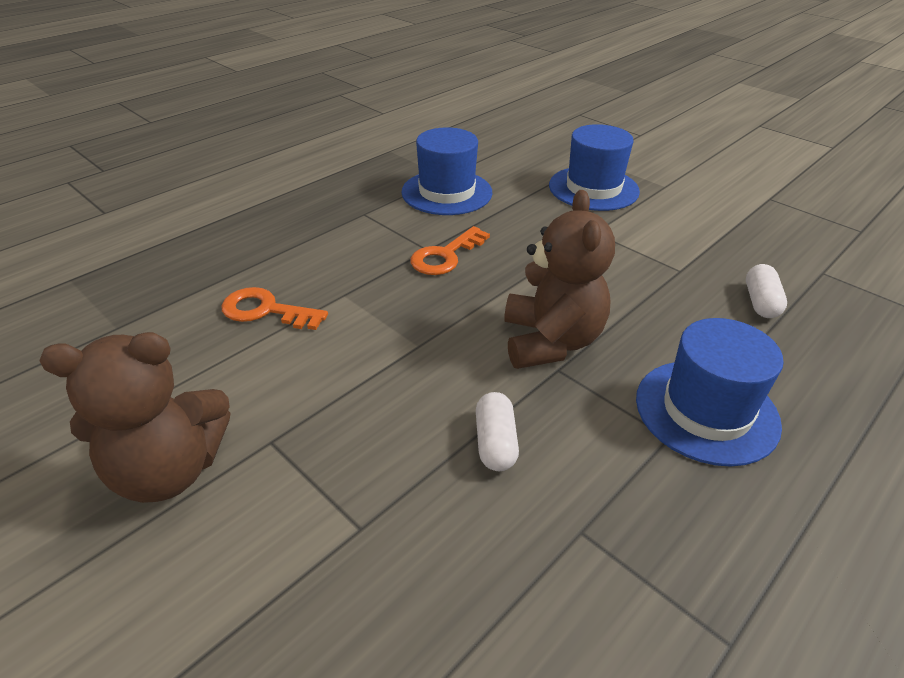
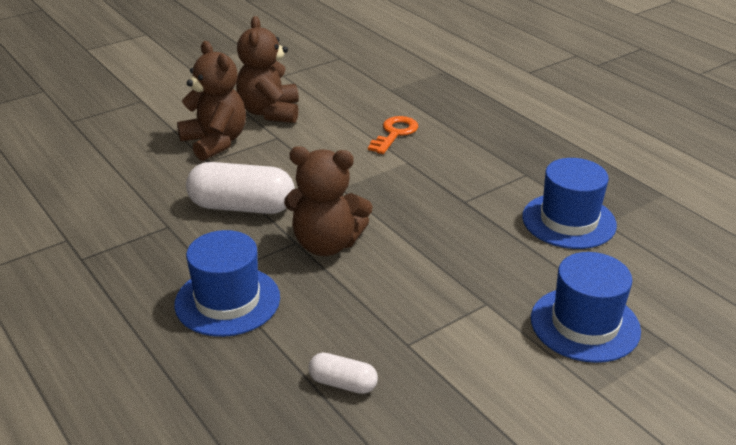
camera: 100 degrees right, 5 degrees down
(287, 534) = (215, 142): none -> brown teddy bear
(445, 256) = (452, 209): orange key -> none
(495, 442) = (242, 207): white capsule -> white capsule, size x1.95

